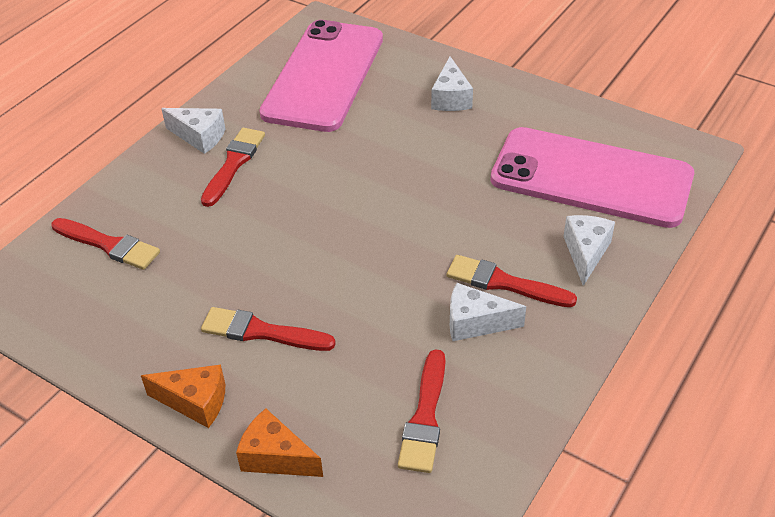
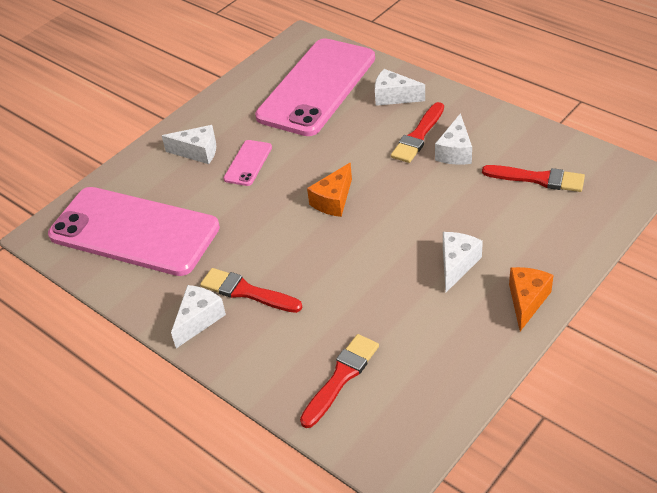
camera: 80 degrees left, 0 degrees up
(261, 332) = (457, 265): red brush -> white cheese
(275, 457) = (575, 253): orange cheese -> orange cheese (333, 200)
(435, 138) = (248, 163): none -> pink phone

